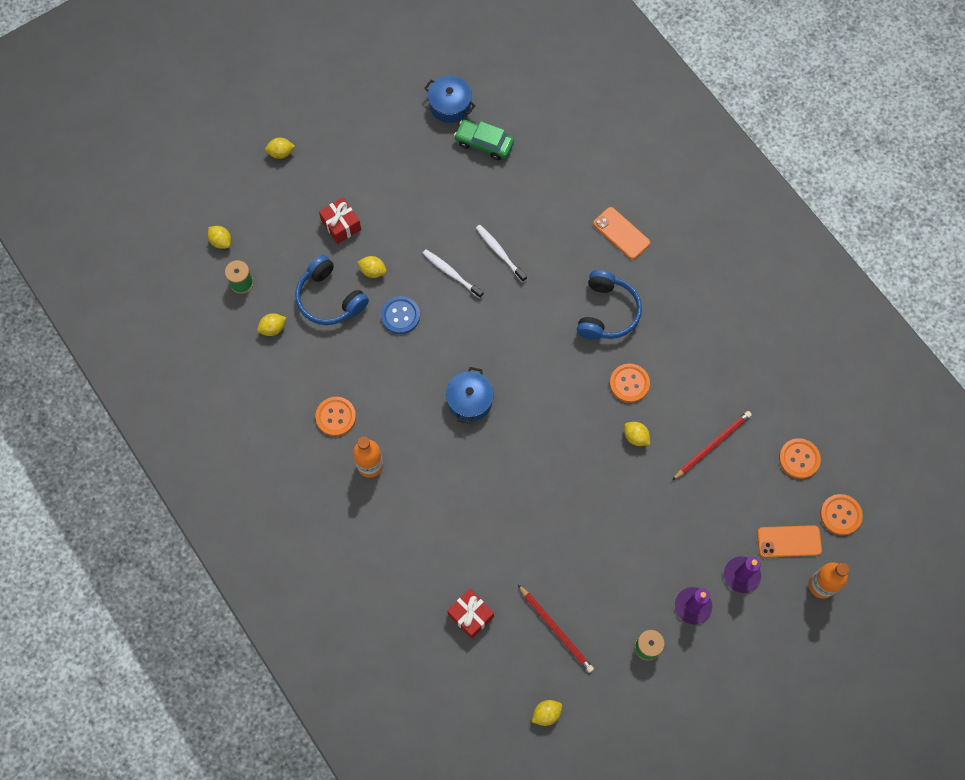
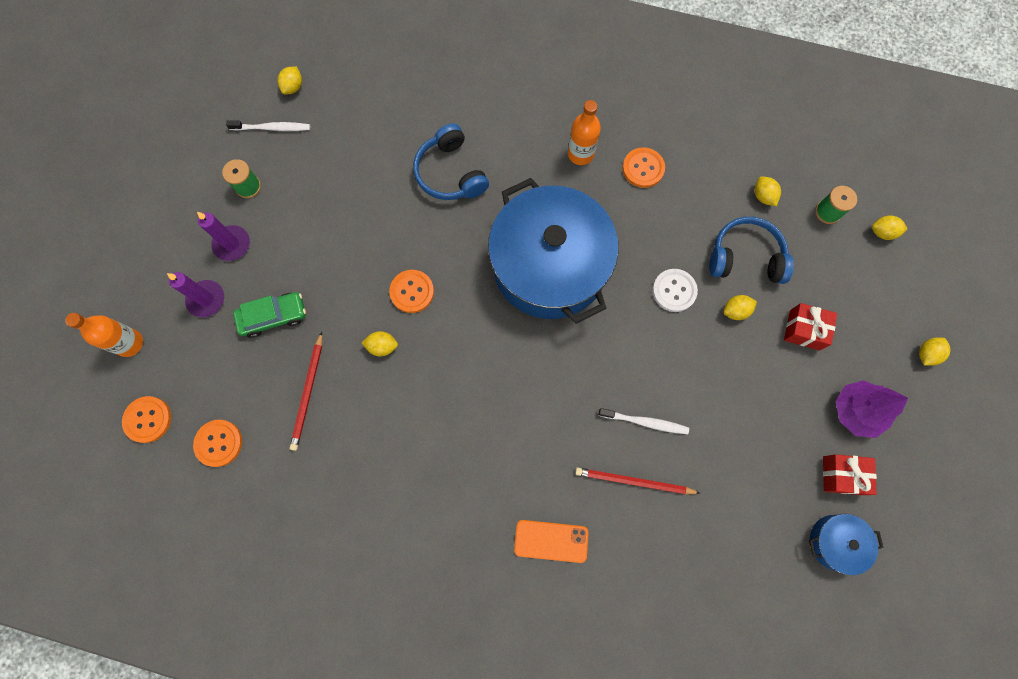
camera: 140 degrees right, 5 degrees up
(273, 328) = (763, 196): yellow lemon -> yellow lemon turned 45 degrees counterclockwise
(361, 157) = (856, 411): none -> purple tree
(400, 315) = (674, 291): blue button -> white button
(451, 273) = (668, 365): white toothbrush -> white toothbrush (272, 128)
(469, 400) = (549, 265): blue pot -> blue pot, size x2.34
(470, 615) = (405, 109): red gift -> red gift (842, 475)
(484, 143) = (764, 527): green car -> green car (273, 317)
(556, 629) = (331, 147): red pencil -> red pencil (633, 481)
(607, 312) = (498, 444): blue headphones -> blue headphones (450, 173)
(629, 383) = (425, 391): orange button -> orange button (412, 292)
(789, 541) = (182, 359): orange phone -> none

